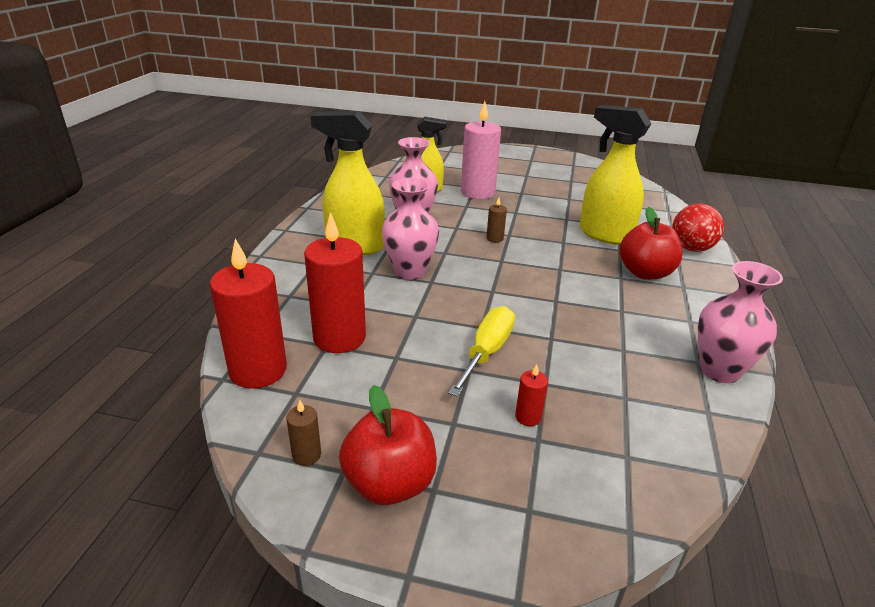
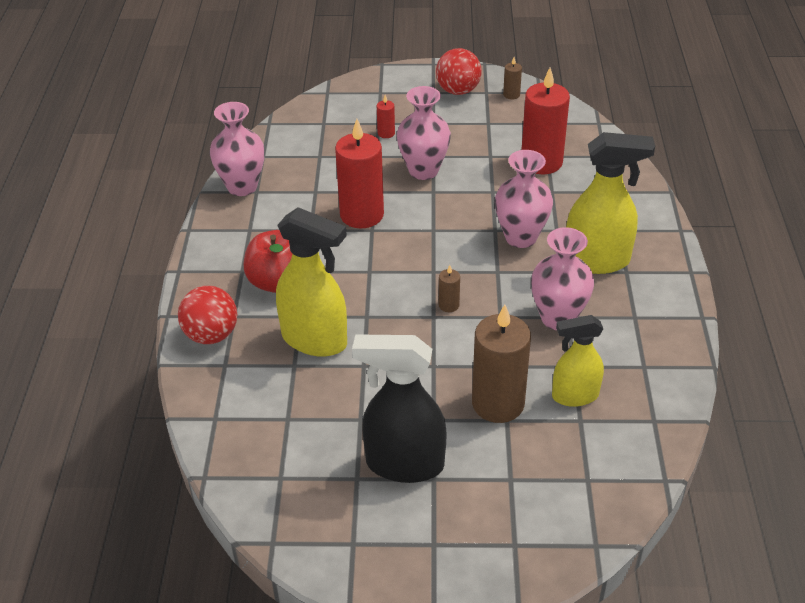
camera: 170 degrees right, 10 degrees up
(258, 370) = (580, 131): red candle -> red candle (361, 215)
(389, 483) = (458, 91): red apple -> red ball
(478, 192) = (498, 403): pink candle -> brown candle
(487, 352) = (423, 171): yellow screwdriver -> pink vase
(543, 181) = (404, 464): none -> black spray bottle

